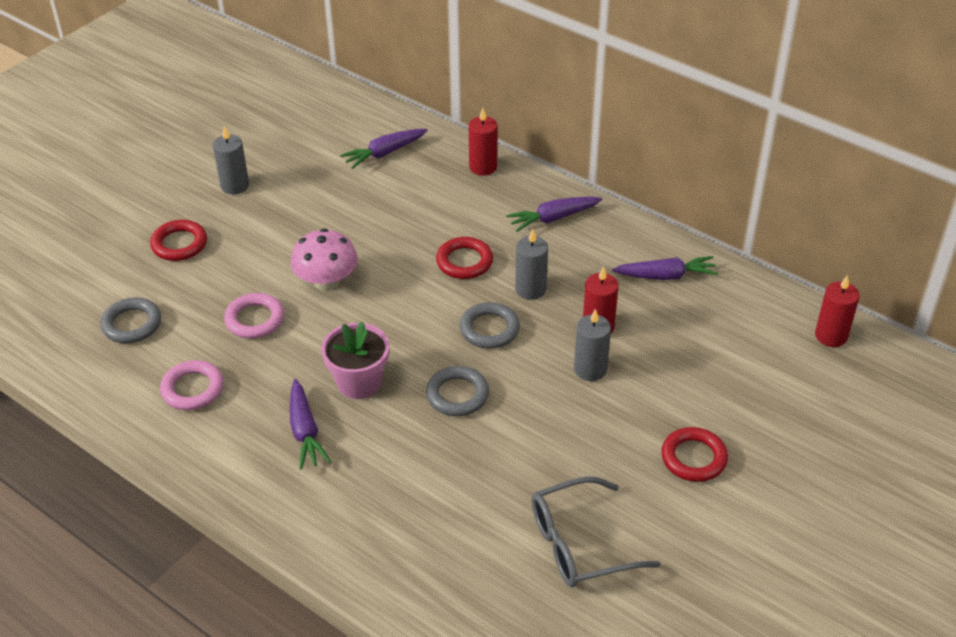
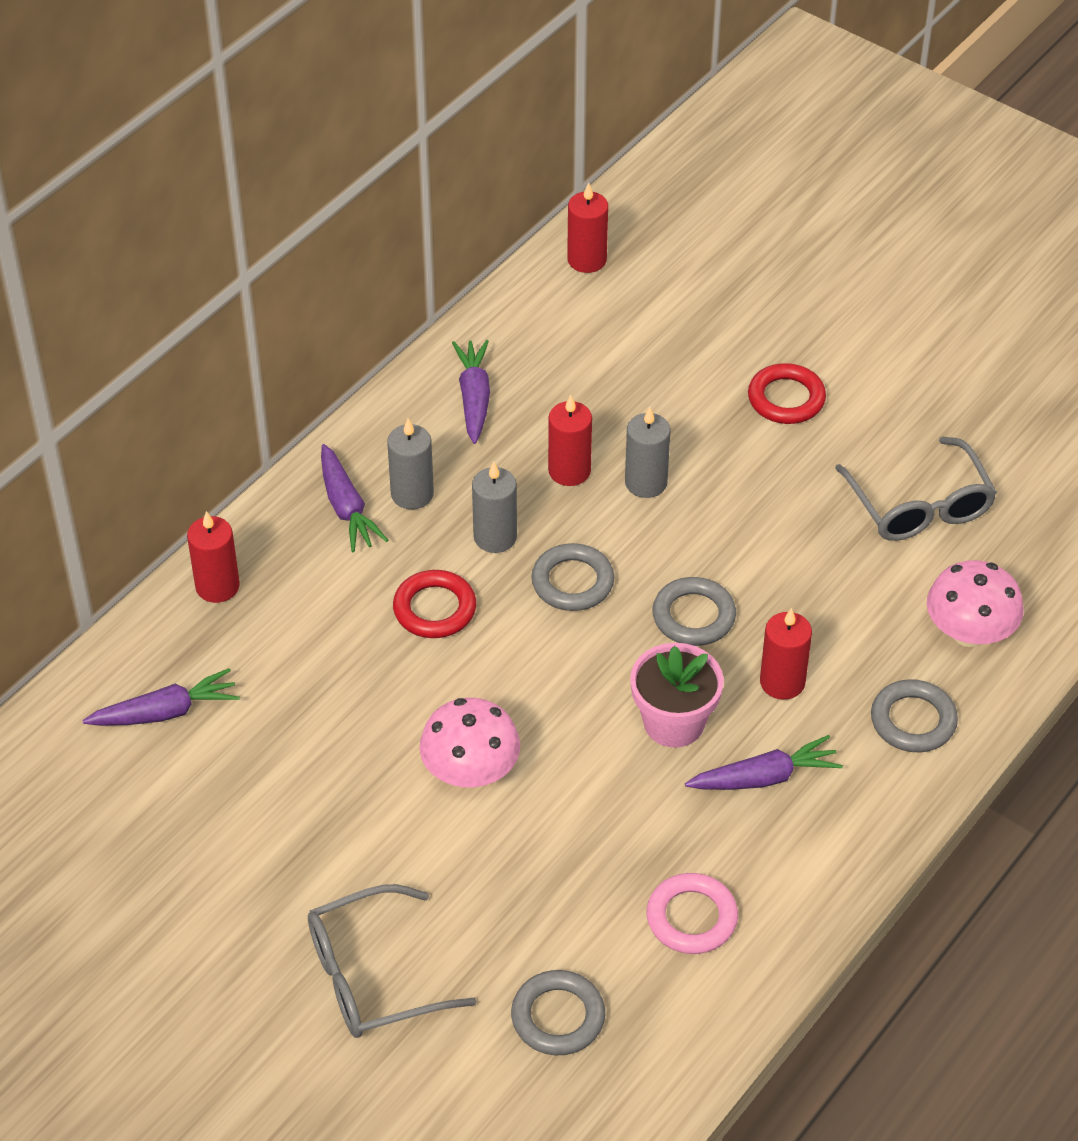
camera: 90 degrees left, 5 degrees up
(179, 244) = (372, 977): red ring -> grey glasses
(235, 185) = (227, 914): grey candle -> grey candle (412, 494)
(255, 319) = (550, 855): pink ring -> none
(350, 524) = (913, 720): none -> grey ring
(384, 153) = (166, 712): purple carrot -> purple carrot turned 75 degrees counterclockwise
(392, 444) = (782, 682): none -> red candle
(439, 570) = (969, 632): none -> pink mushroom

